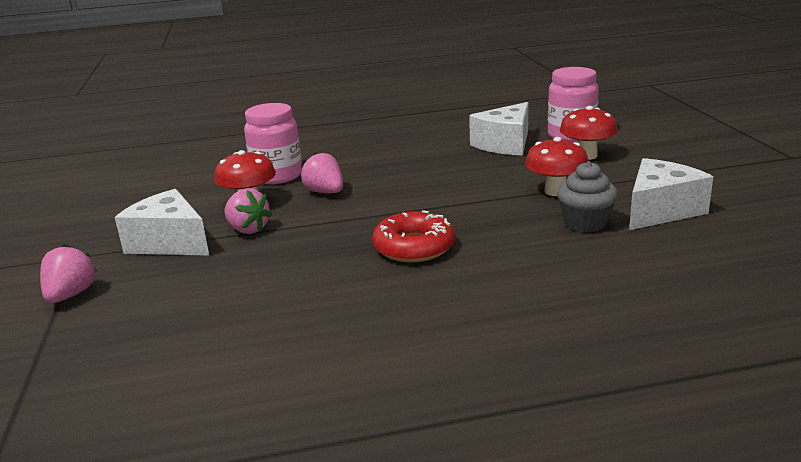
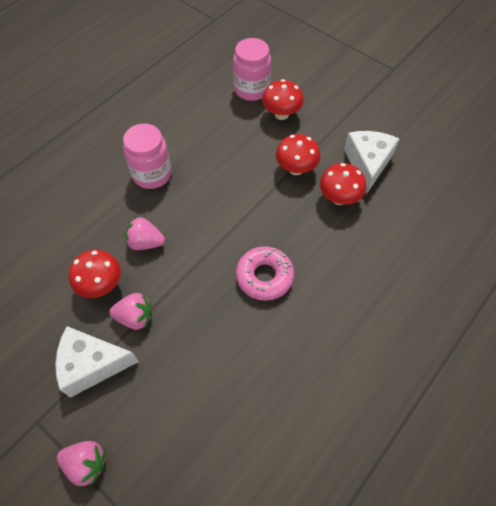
camera: 40 degrees left, 35 degrees up
(71, 295) = (86, 463): pink strawberry -> pink strawberry turned 135 degrees clockwise
(277, 176) = (86, 238): pink jar -> pink jar (152, 174)
(414, 247) = (264, 276): red donut -> pink donut
(505, 144) = (217, 120): white cheese -> none
(585, 223) = (339, 198): grey cupcake -> red mushroom

